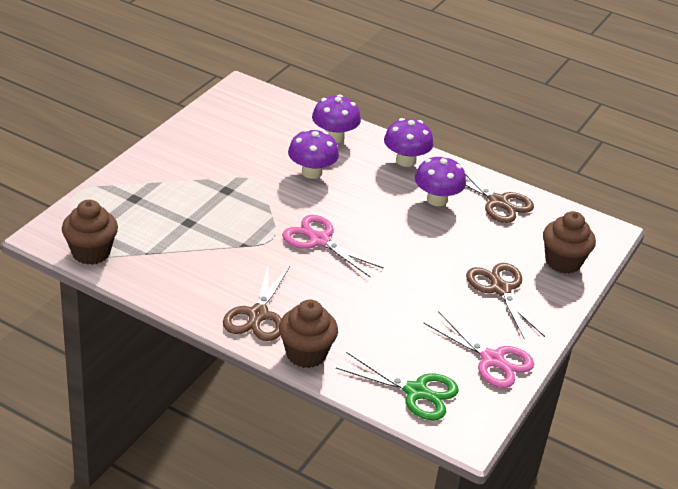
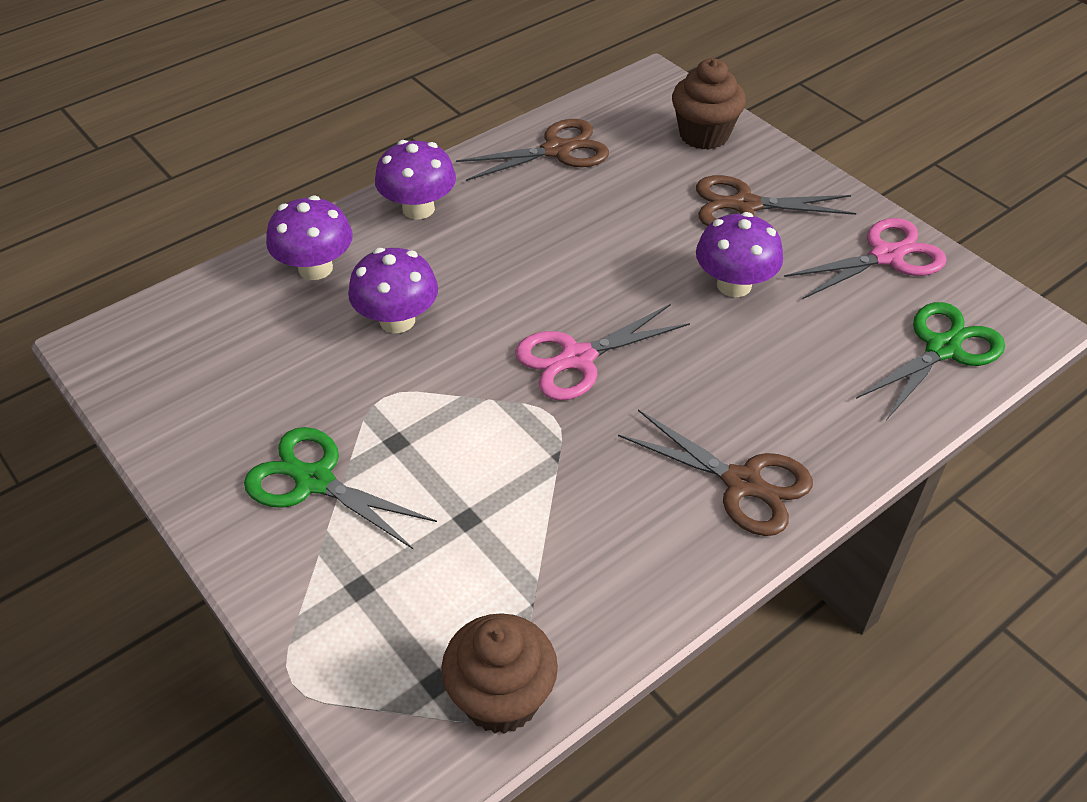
camera: 65 degrees left, 10 degrees up
(190, 171) = (314, 480): none -> green scissors
(306, 354) = (846, 447): brown cupcake -> none
(437, 199) = (527, 205): purple mushroom -> purple mushroom (734, 285)

